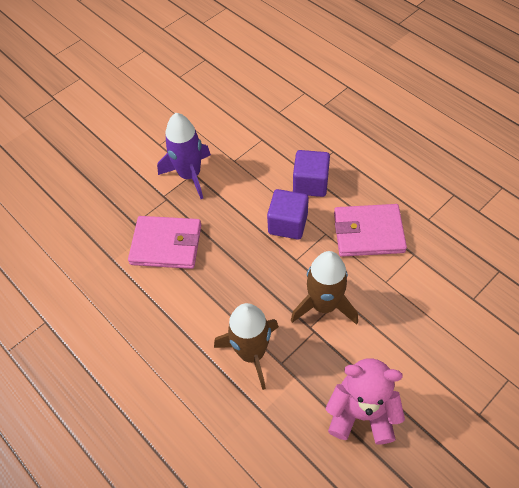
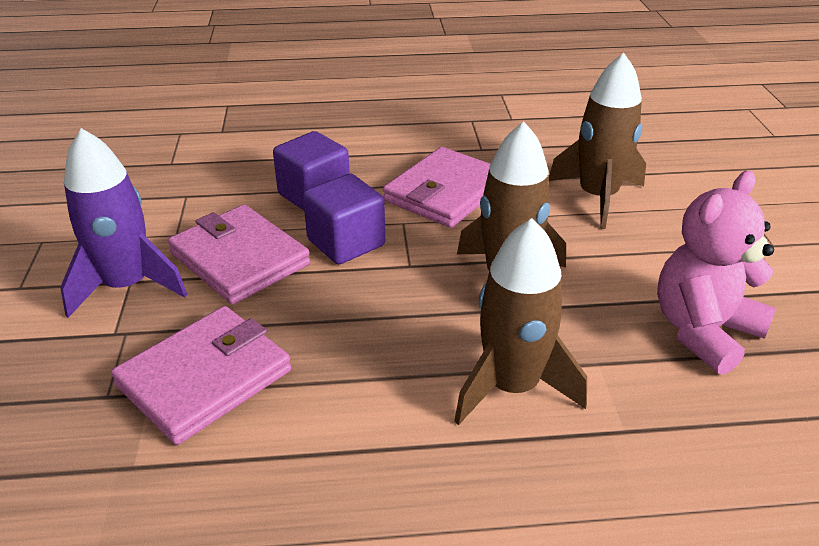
camera: 55 degrees left, 20 degrees down
(240, 196) = (239, 259): none -> pink wallet
(437, 302) = (597, 197): none -> brown rocket

